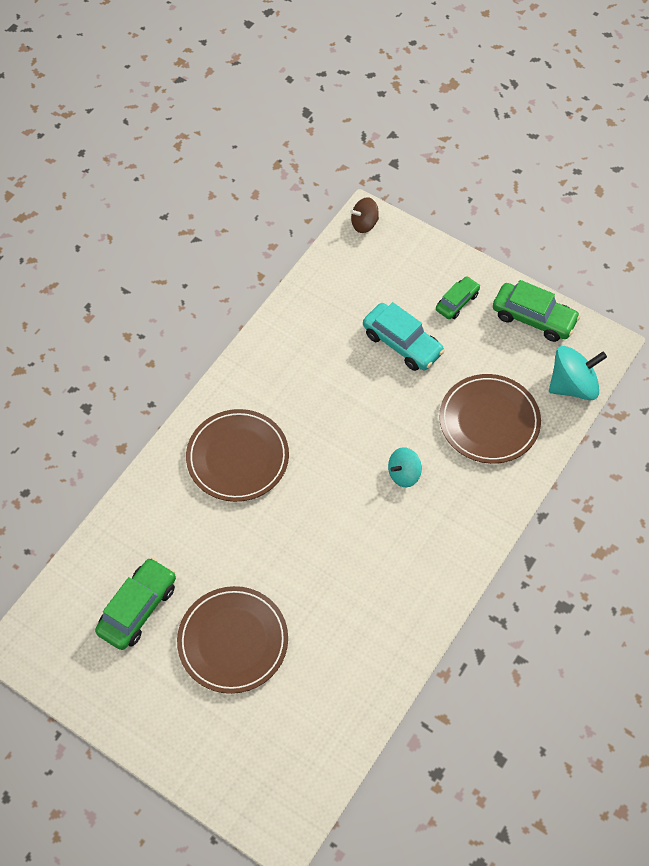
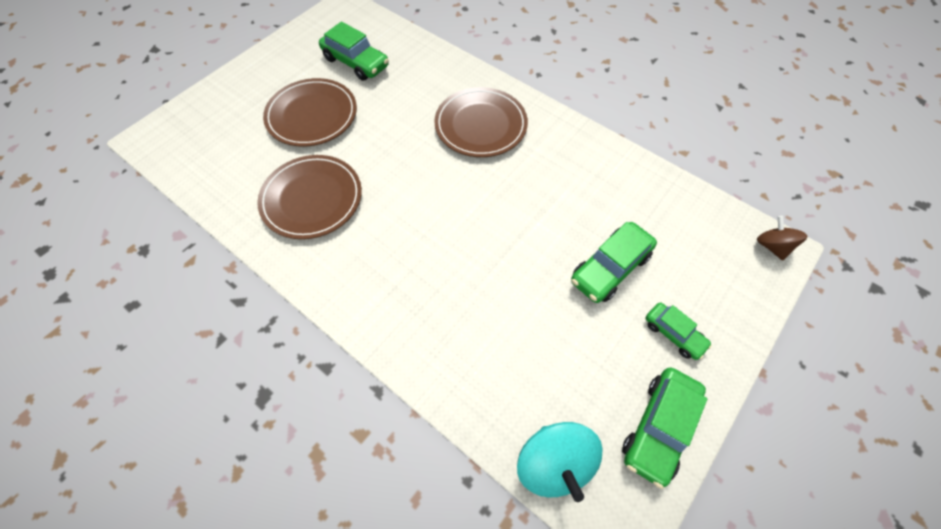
camera: 95 degrees right, 0 degrees up
(402, 343) = (610, 268): turquoise car -> green car
(404, 474) = (448, 253): turquoise spinning top -> none
(489, 421) = (506, 348): brown plate -> brown plate (312, 199)

